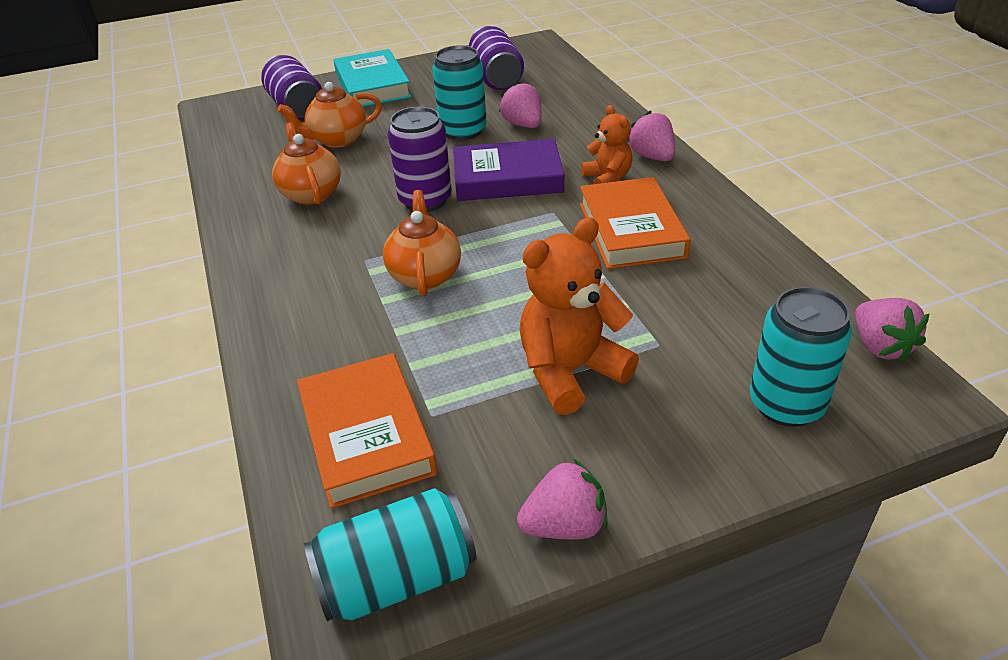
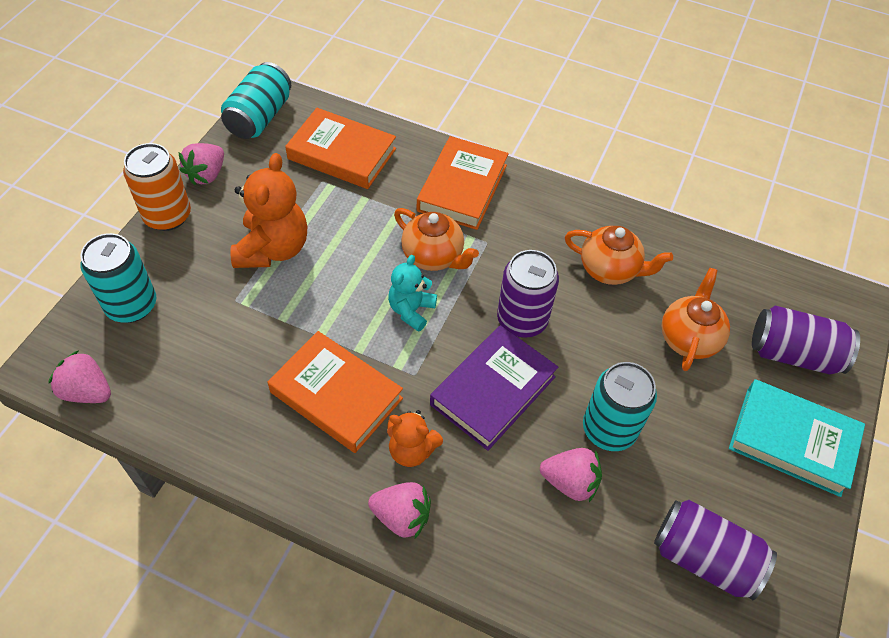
camera: 130 degrees right, 15 degrees up
(308, 315) = (462, 188): none -> orange book
(500, 249) = (411, 310): none -> turquoise teddy bear
(668, 494) = (167, 216): none -> orange can

